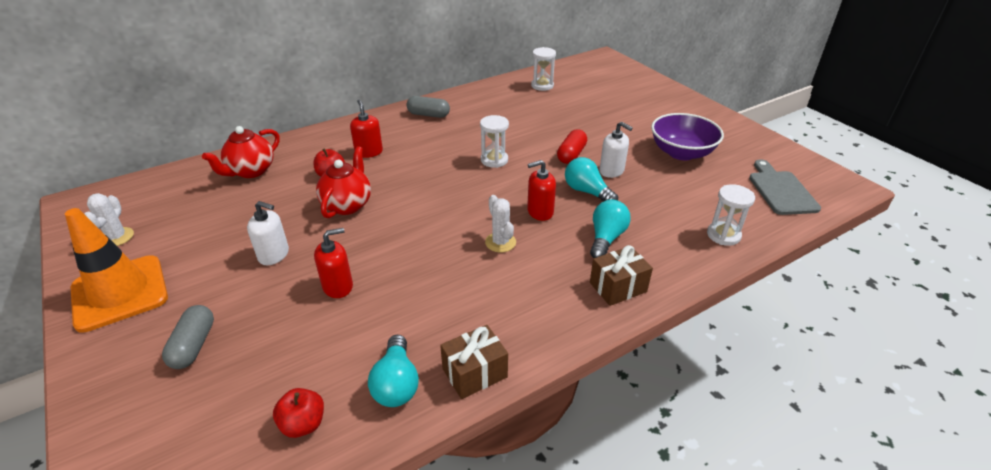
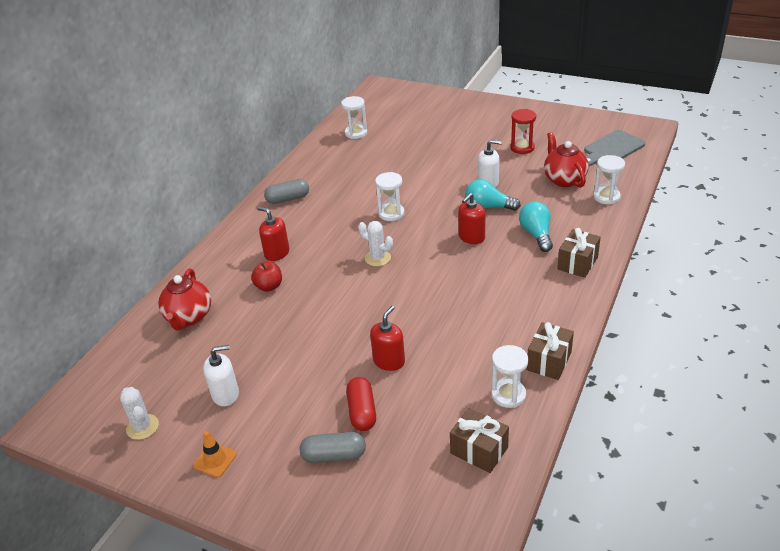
camera: 30 degrees left, 0 degrees up
(120, 293) = (215, 460): orange traffic cone -> orange traffic cone, size x0.42
(193, 345) = (334, 455): grey capsule -> grey capsule turned 60 degrees counterclockwise
(274, 255) = (307, 367): white soap dispenser -> white soap dispenser (225, 394)
(303, 424) = (479, 450): red apple -> brown gift
(347, 205) = (316, 302): red teapot -> red teapot (564, 179)
(396, 384) = (508, 395): turquoise light bulb -> white hourglass
(500, 242) = (469, 272): white cactus -> white cactus (377, 258)
(571, 155) = (445, 183): red capsule -> red capsule (362, 411)
(681, 153) = (522, 148): purple bowl -> red hourglass
(781, 190) = (612, 149): grey cutting board -> grey cutting board turned 90 degrees counterclockwise

